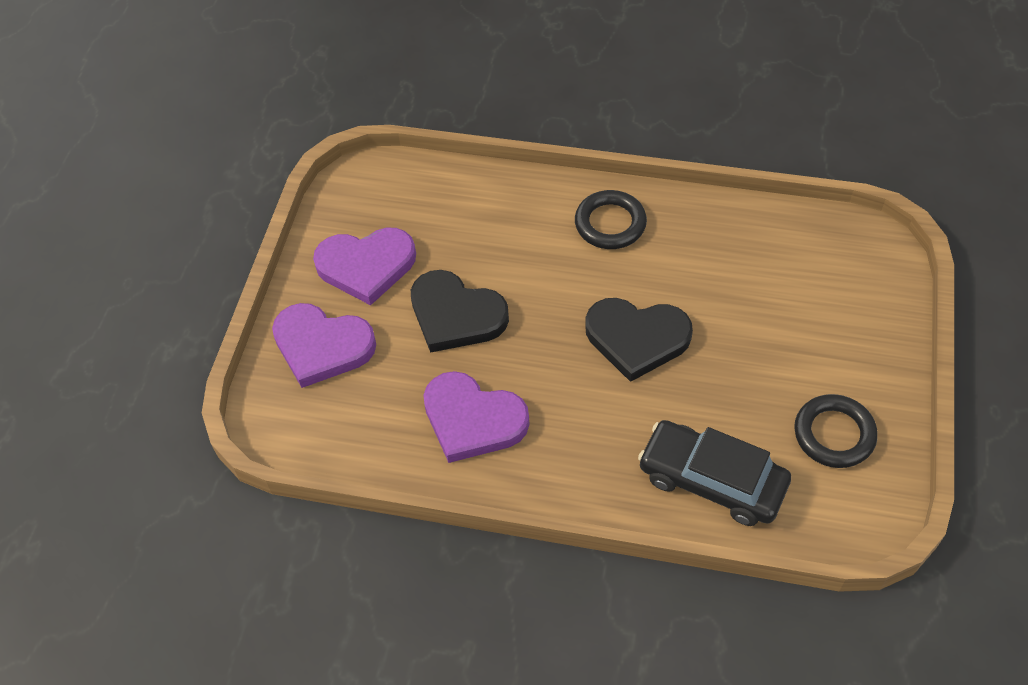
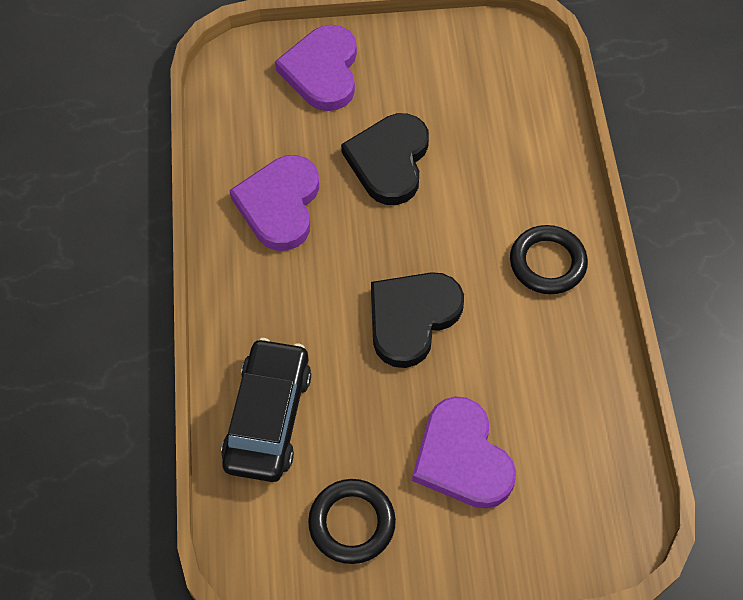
camera: 70 degrees right, 5 degrees up
(366, 266) = (420, 77): purple heart -> purple heart (462, 457)
(637, 338) = (412, 318): black heart -> black heart turned 45 degrees clockwise

